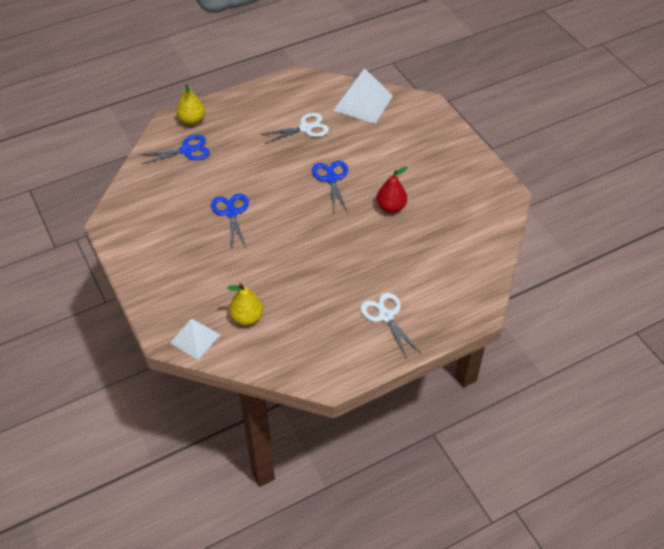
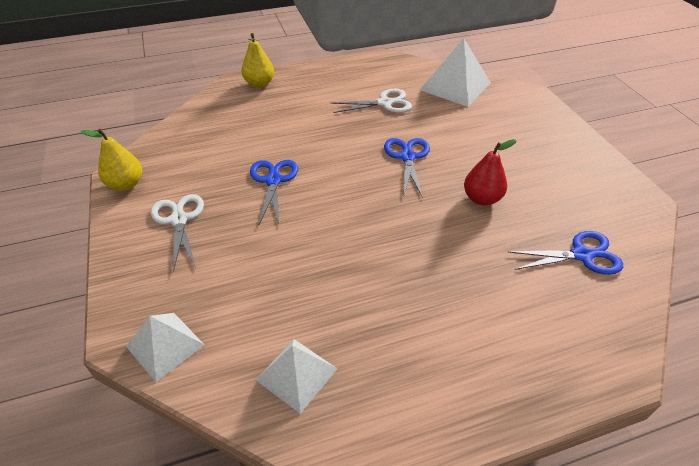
camera: 10 degrees right, 5 degrees down
(186, 150) = (243, 110): blue scissors -> blue scissors (581, 255)
(247, 317) = (252, 324): yellow pear -> yellow pear (126, 184)
(284, 342) = (296, 374): none -> white pyramid
(386, 316) = (465, 354): white scissors -> white scissors (179, 220)

